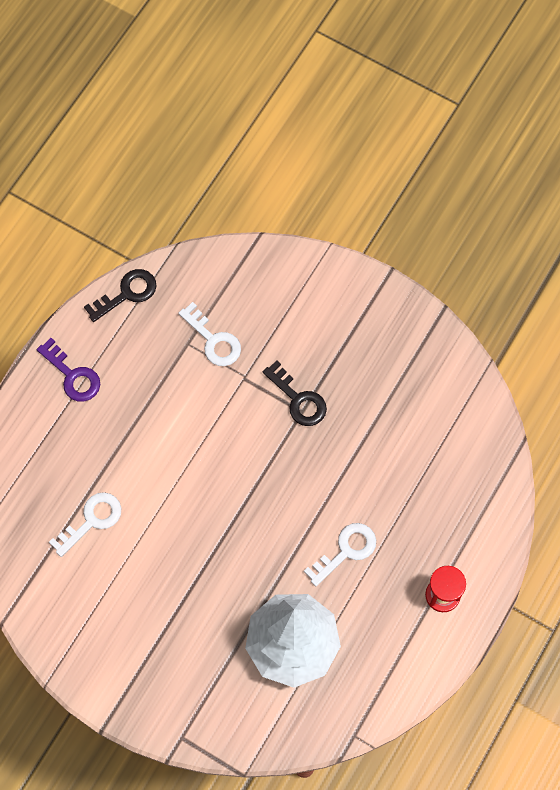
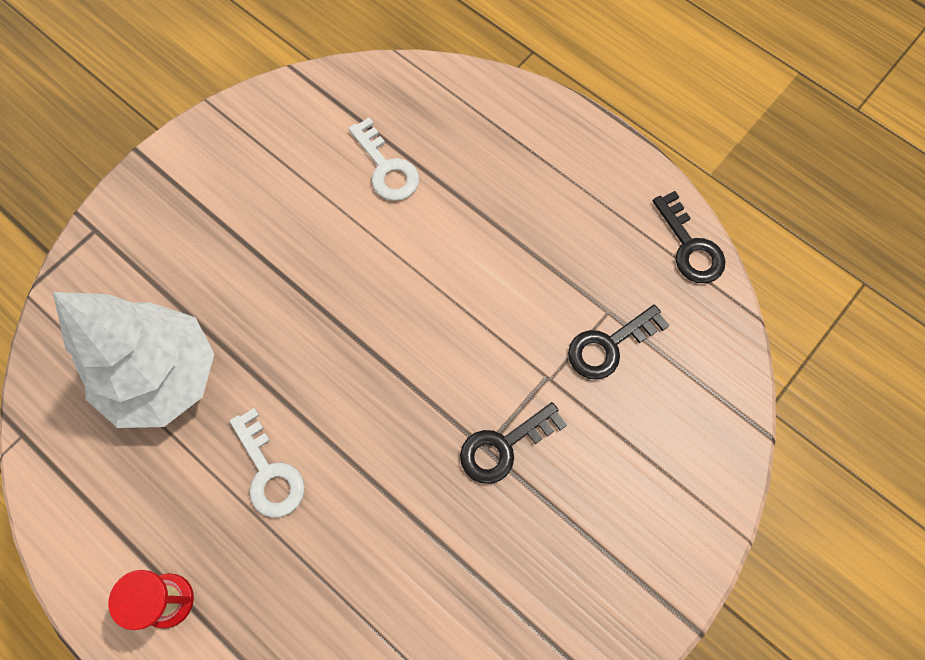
camera: 100 degrees right, 0 degrees up
(72, 375) = (581, 169): purple key -> none
(213, 340) = (609, 346): white key -> black key

